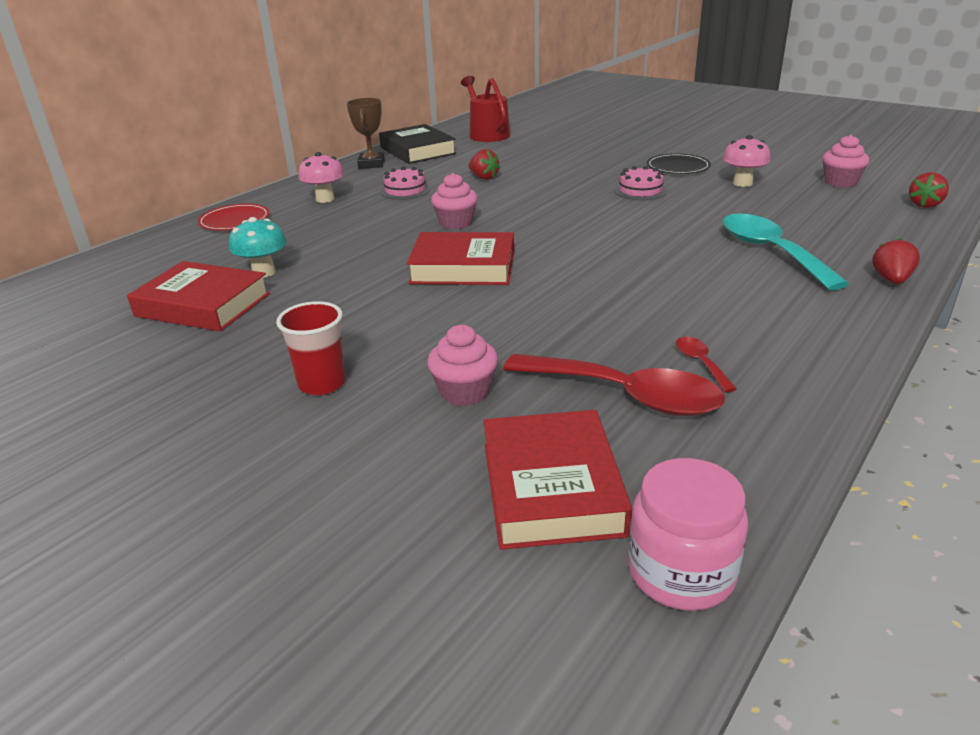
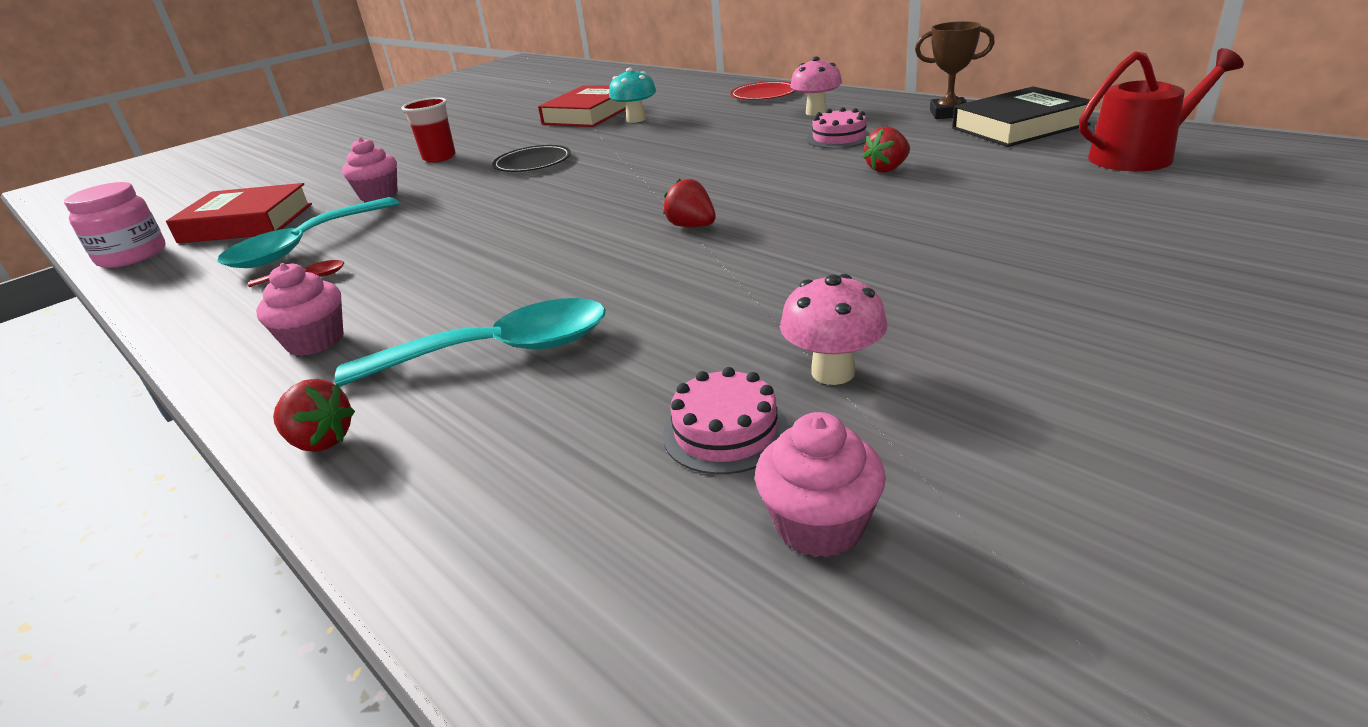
camera: 100 degrees right, 0 degrees up
(456, 223) = (717, 168): pink cupcake -> pink cupcake (315, 341)
(463, 267) = (593, 179): red book -> none
(625, 395) = (304, 245): red spoon -> turquoise spoon
(640, 191) = (807, 269): pink cake -> pink cake (725, 432)
(678, 167) = (950, 311): black plate -> black plate (532, 162)
(925, 205) = (597, 641): red strawberry -> red strawberry (692, 226)

